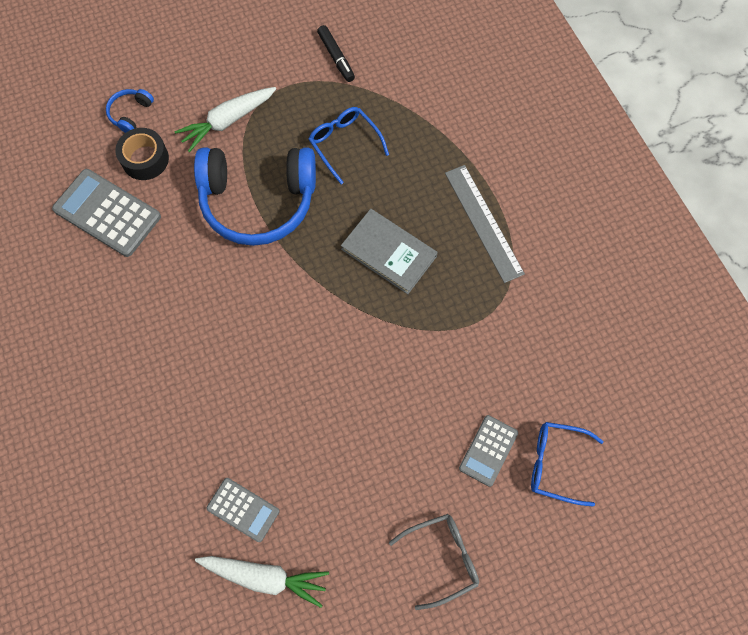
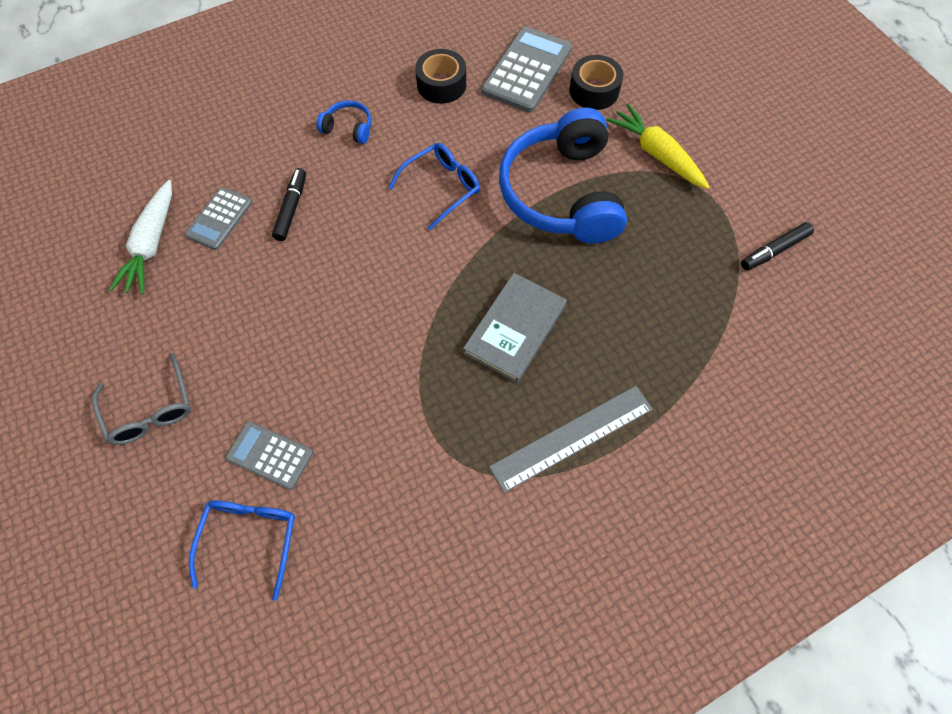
camera: 85 degrees right, 5 degrees down
(109, 292) = (441, 84): none -> black tape
(131, 114) = (645, 72): blue headphones -> blue headphones (348, 128)
(228, 121) = (657, 154): white carrot -> yellow carrot
(240, 439) = (291, 208): none -> black marker
(344, 144) = (653, 270): blue glasses -> blue glasses (441, 187)

